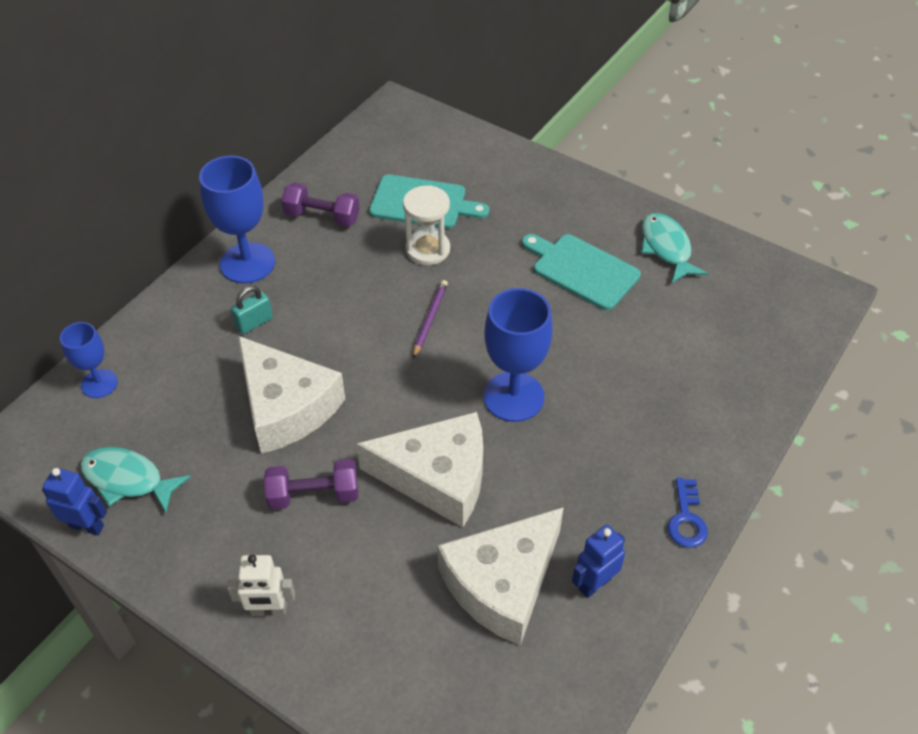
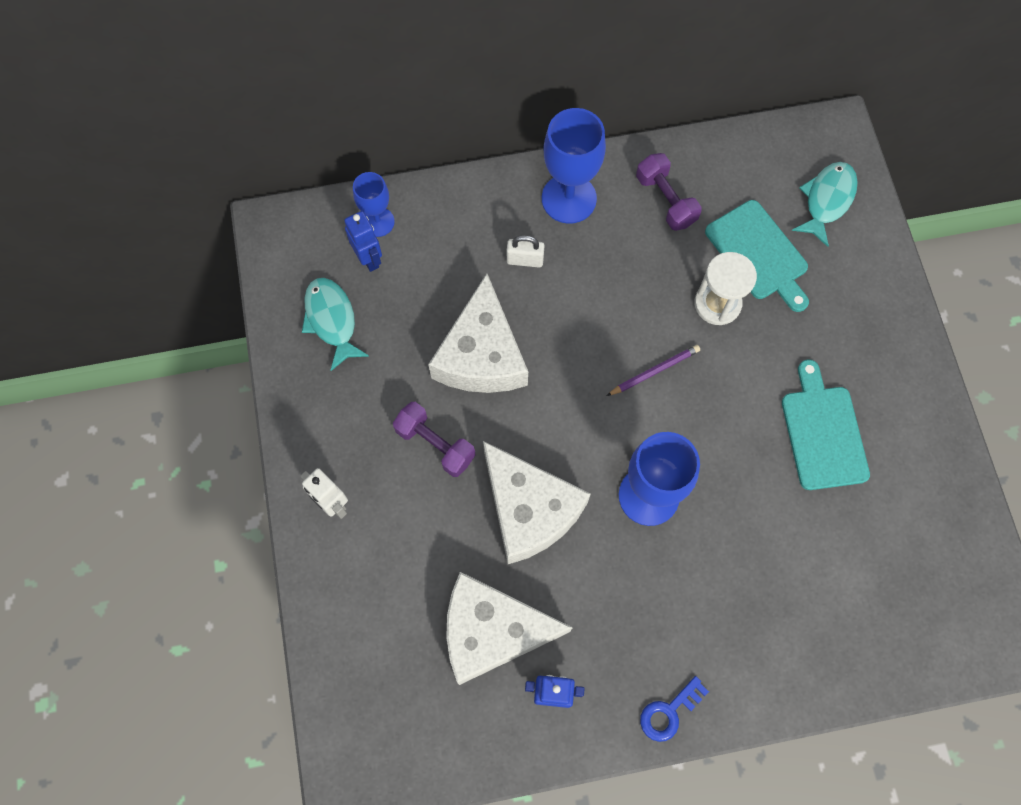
camera: 45 degrees right, 20 degrees up
(87, 526) = (279, 334): blue robot -> blue robot (369, 258)
(254, 323) = (525, 260): turquoise padlock -> white padlock
(666, 248) = (920, 475): turquoise fish -> turquoise fish (827, 200)

